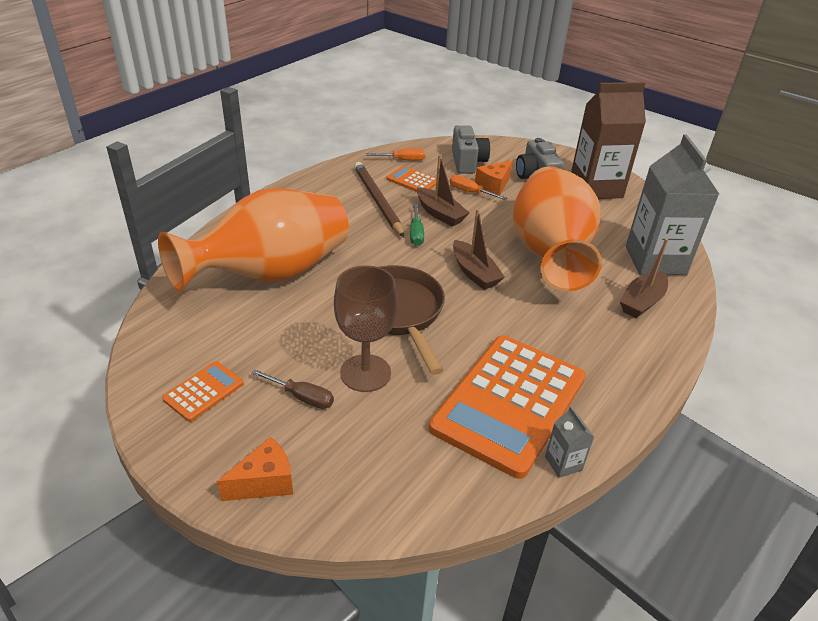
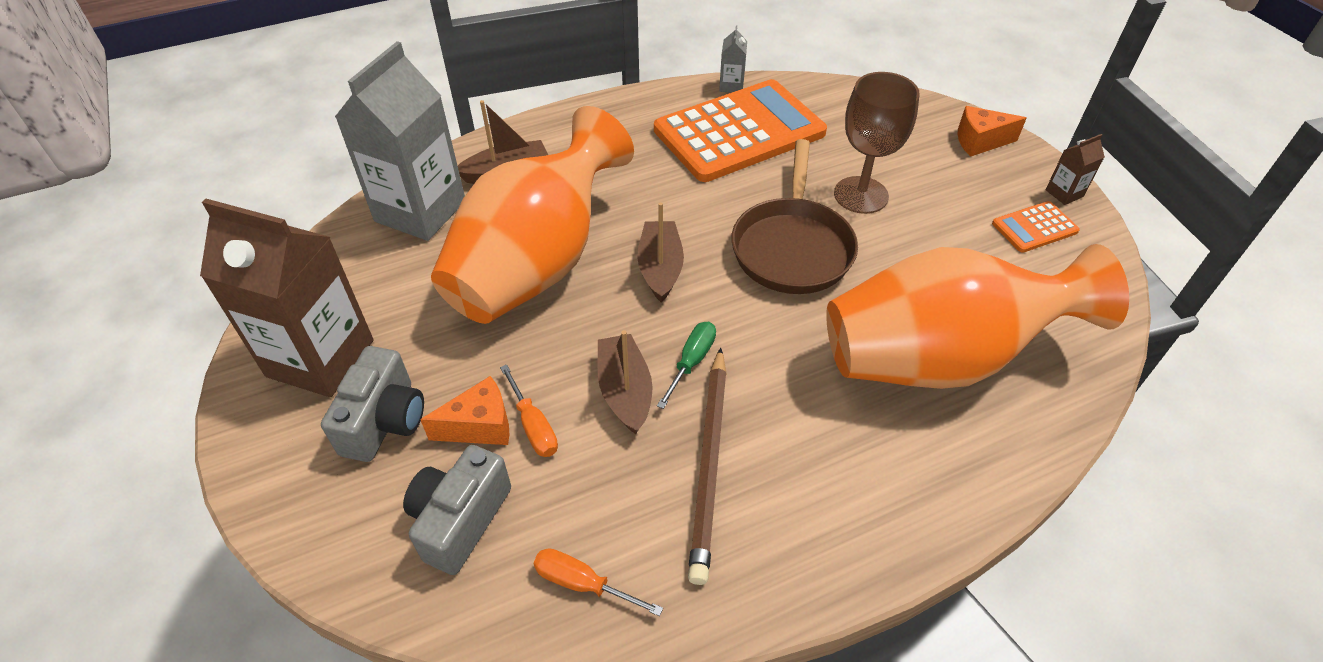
camera: 150 degrees left, 10 degrees up
(171, 441) = (1064, 193): none -> brown carton
(301, 397) = (933, 193): brown screwdriver -> none
(412, 180) = (611, 500): orange calculator -> none

